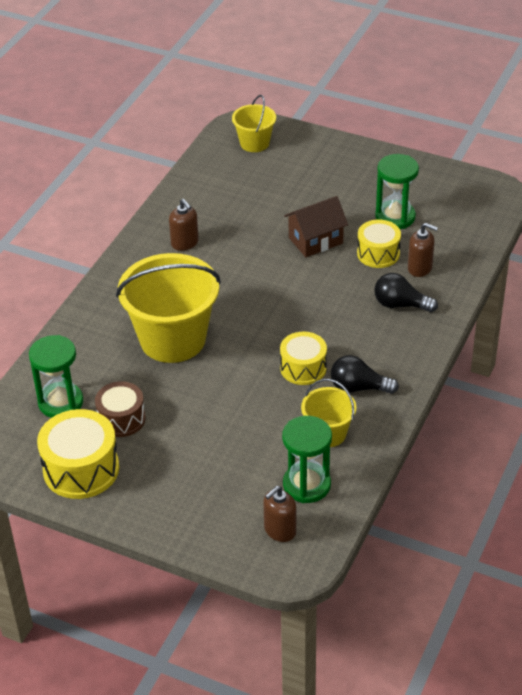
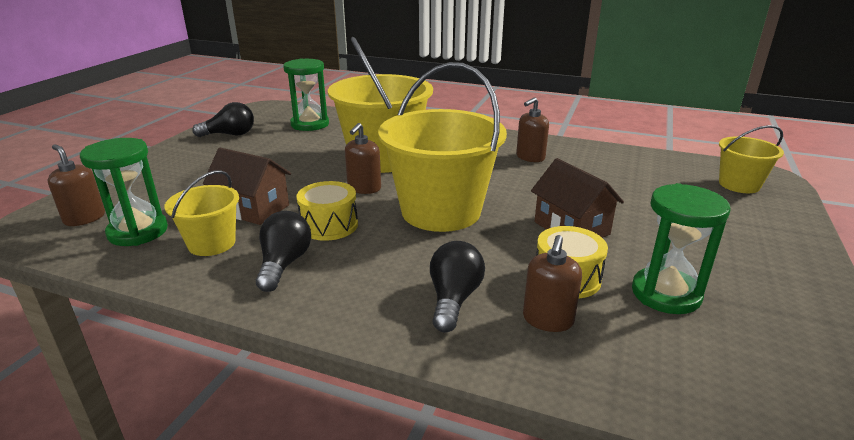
camera: 85 degrees right, 15 degrees down
(81, 469) = (230, 135): yellow drum -> black light bulb
(121, 419) = (282, 144): brown drum -> none
(238, 350) = (364, 188): none -> brown soap dispenser
(271, 418) = (253, 209): none -> brown house
(284, 305) = (441, 211): none -> yellow bucket

